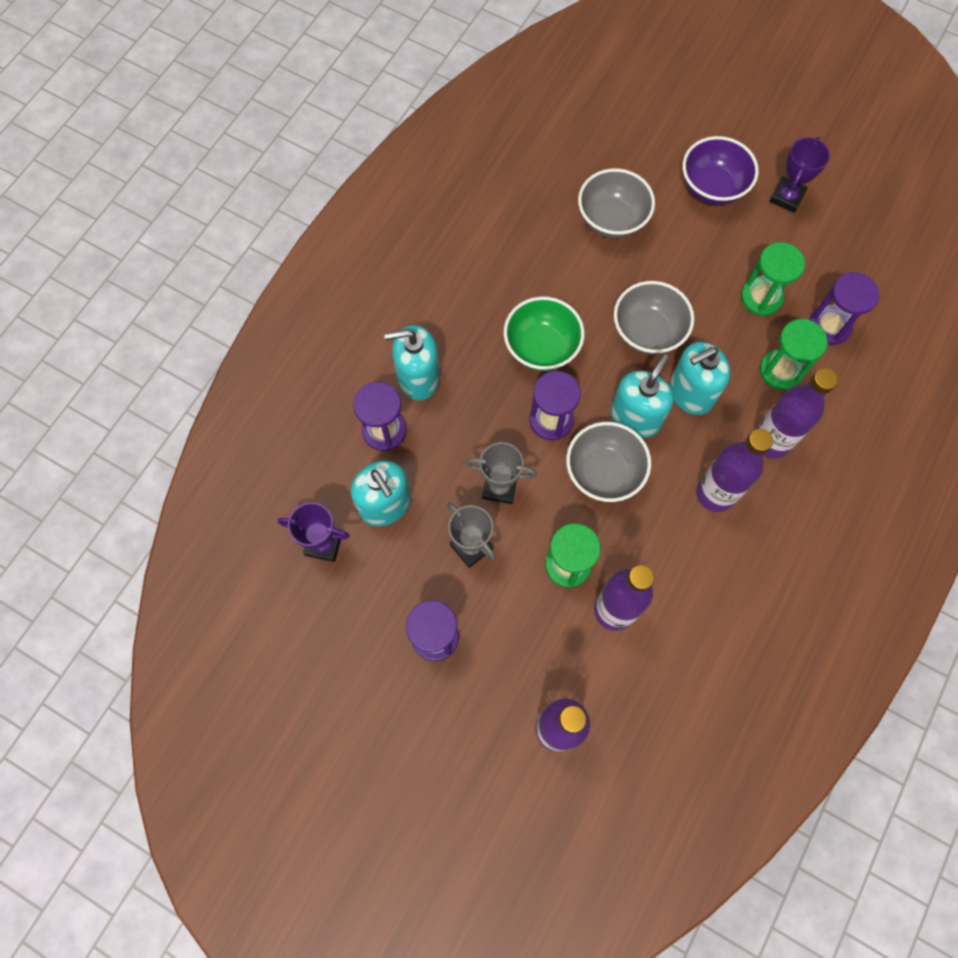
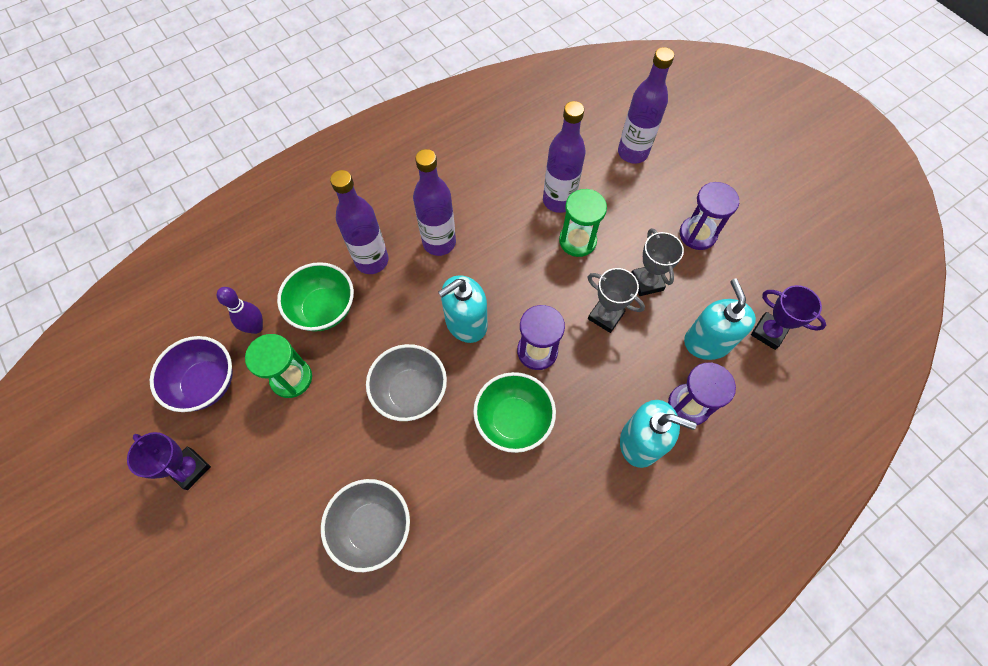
camera: 155 degrees left, 5 degrees down
(604, 472) = (515, 292): grey bowl -> none
(691, 393) = (408, 323): turquoise soap dispenser -> none
(712, 187) = (250, 516): purple bowl -> purple bowl (206, 383)
(780, 371) = (324, 309): green hourglass -> green bowl
(786, 197) = (190, 469): purple trophy -> purple trophy turned 75 degrees clockwise
(829, 326) = (256, 327): purple hourglass -> purple bowling pin

